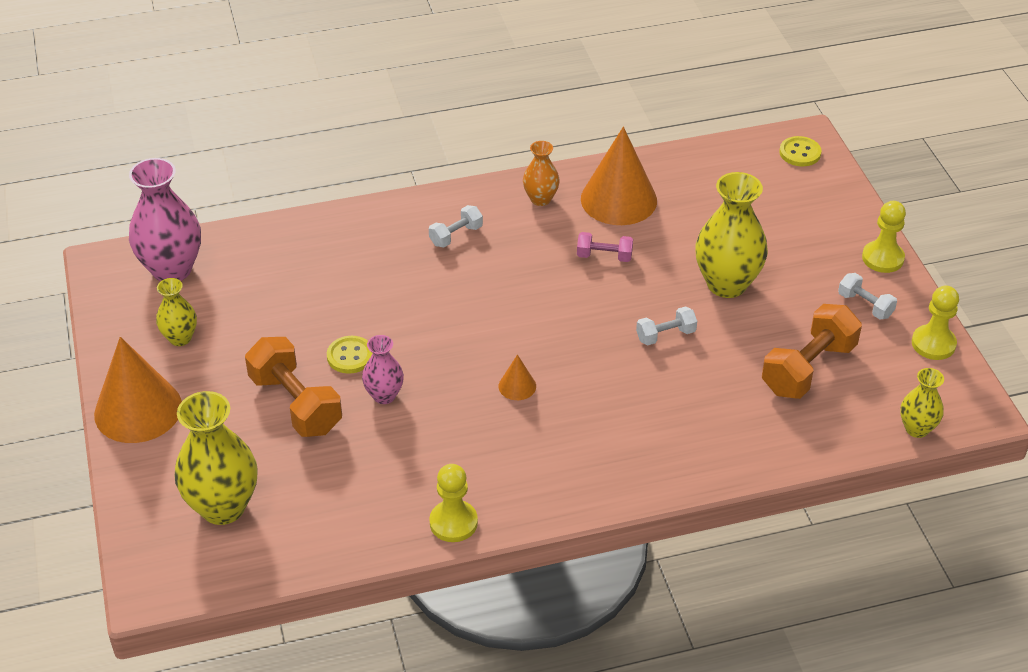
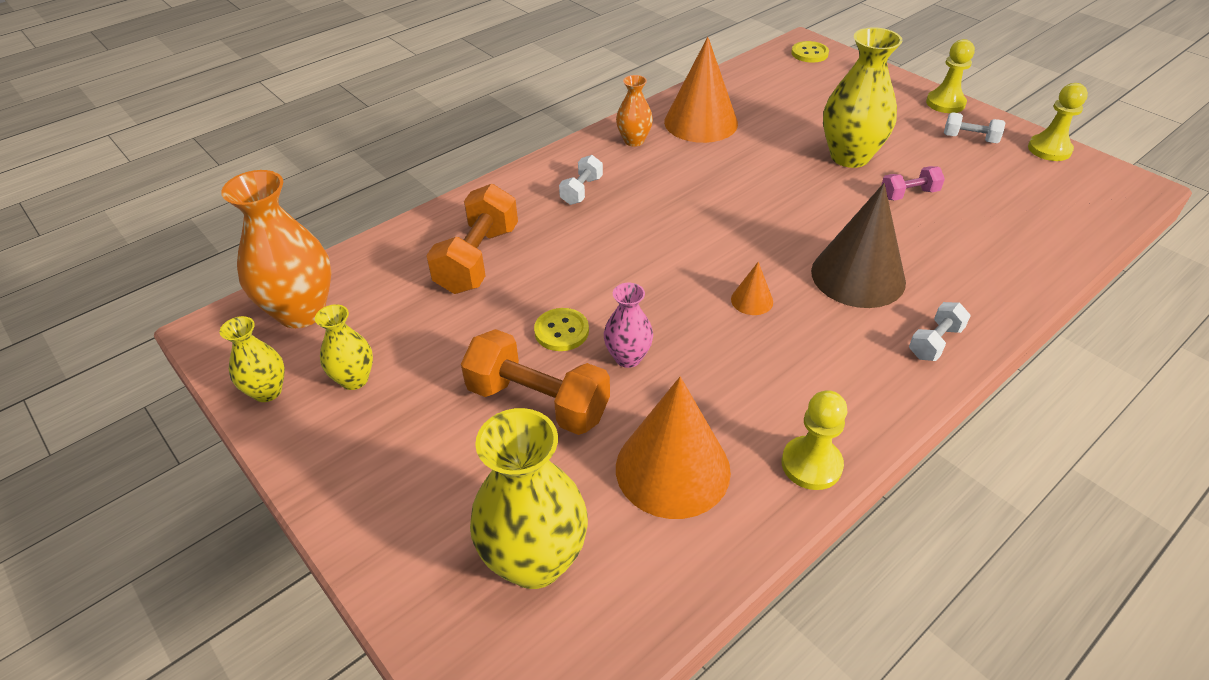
camera: 25 degrees left, 0 degrees up
(138, 410) = (349, 481): orange cone -> orange cone (672, 469)
(172, 269) = (301, 312): pink vase -> orange vase
(604, 256) = (729, 167): pink dumbbell -> pink dumbbell (909, 194)
(624, 398) = (858, 276): none -> brown cone
(665, 335) = (841, 211): white dumbbell -> white dumbbell (935, 342)
(808, 368) = (980, 198): orange dumbbell -> orange dumbbell (478, 259)
(916, 429) = (1112, 215): yellow vase -> yellow vase (267, 391)

